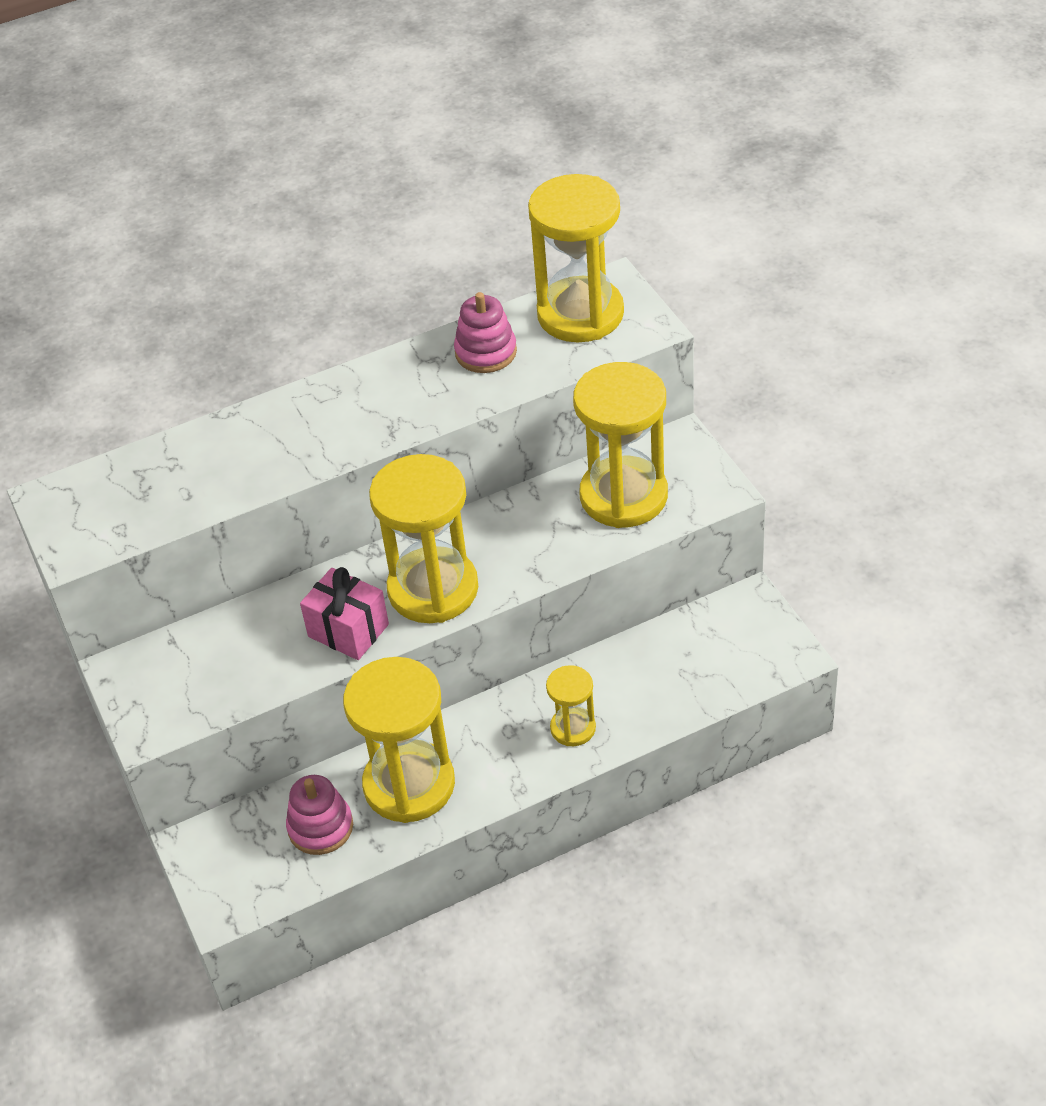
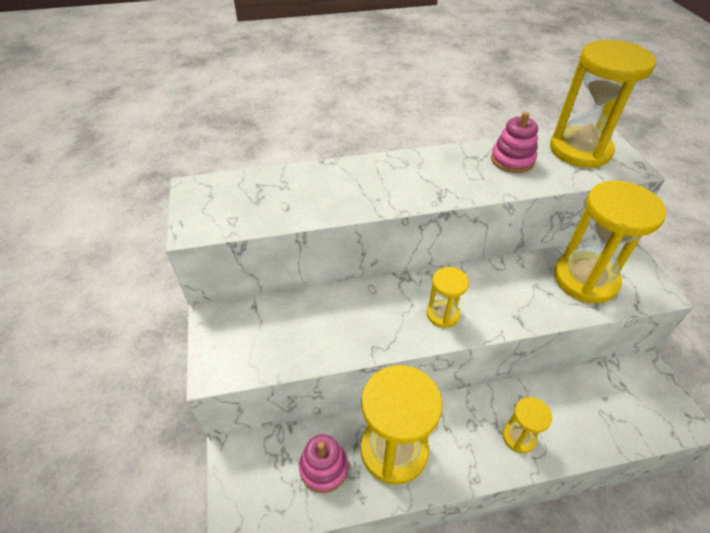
camera: 10 degrees right, 0 degrees up
(348, 630) = (377, 330): pink gift -> none
(433, 589) = (442, 314): yellow hourglass -> yellow hourglass, size x0.50

